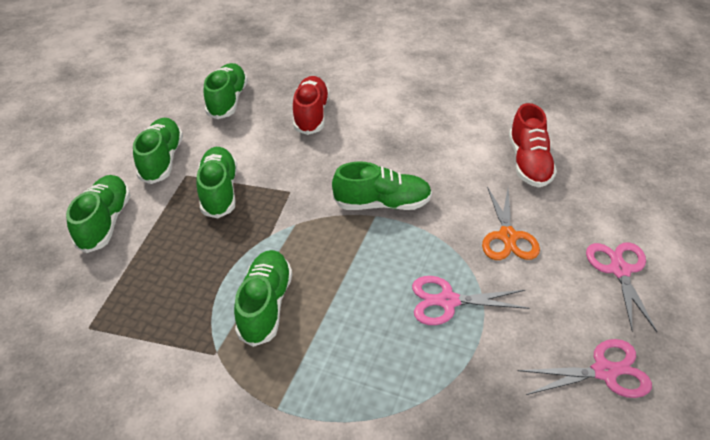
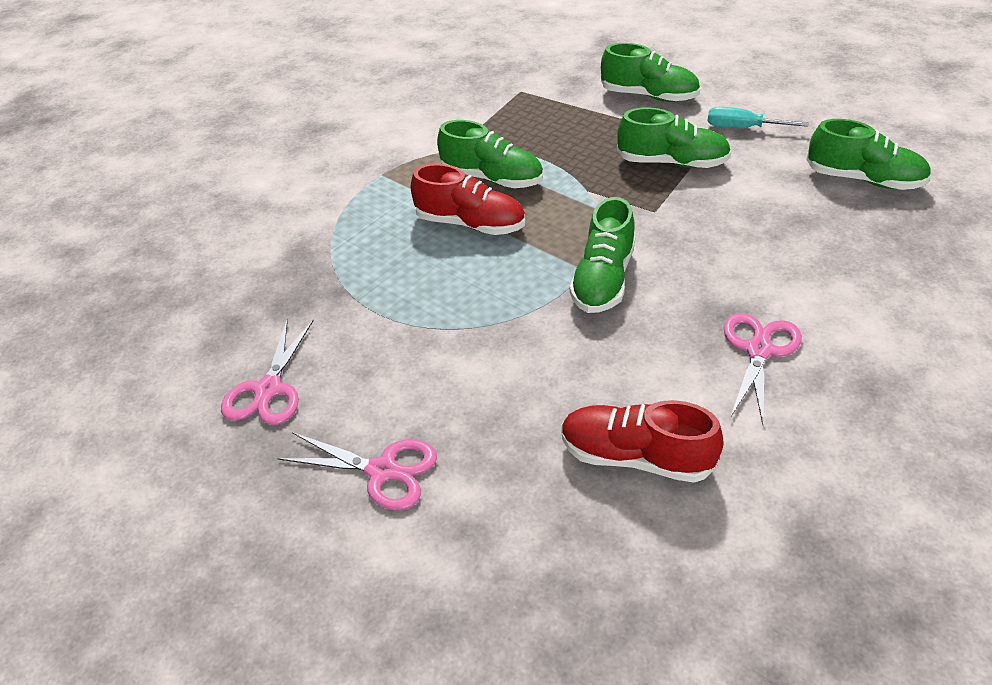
camera: 110 degrees right, 0 degrees up
(162, 160) = (742, 128): green shoe -> turquoise screwdriver
(311, 115) = (816, 248): red shoe -> red shoe (470, 224)
(448, 301) = (427, 297): pink scissors -> pink scissors (759, 350)
(507, 237) = (495, 378): orange scissors -> none

